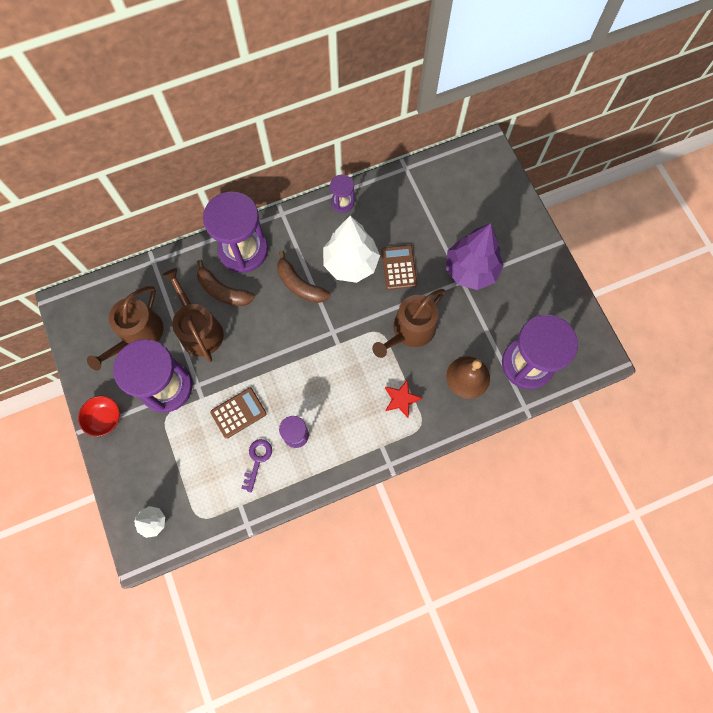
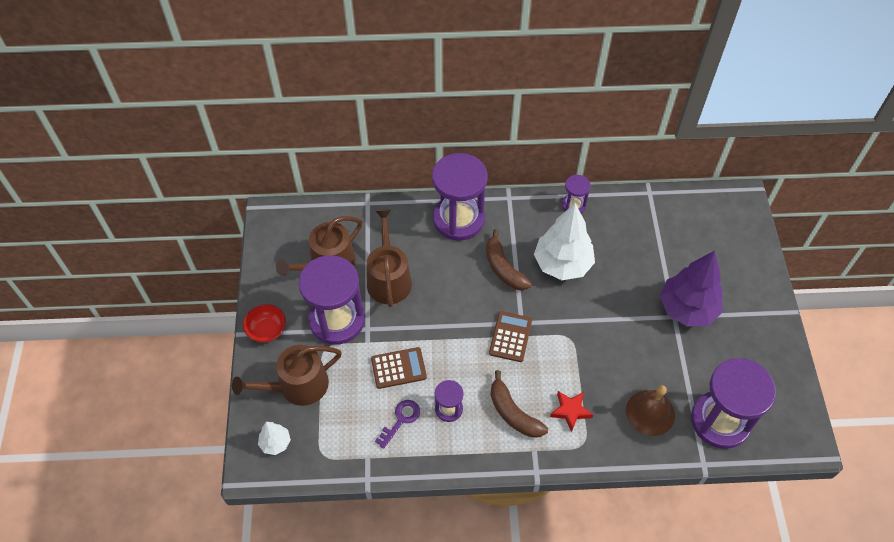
camera: 20 degrees right, 15 degrees down
(223, 291) = (425, 250): brown banana -> brown banana (513, 413)
(399, 267) = (611, 283): brown calculator -> brown calculator (510, 337)
(410, 331) = (602, 347): brown watering can -> brown watering can (297, 386)

